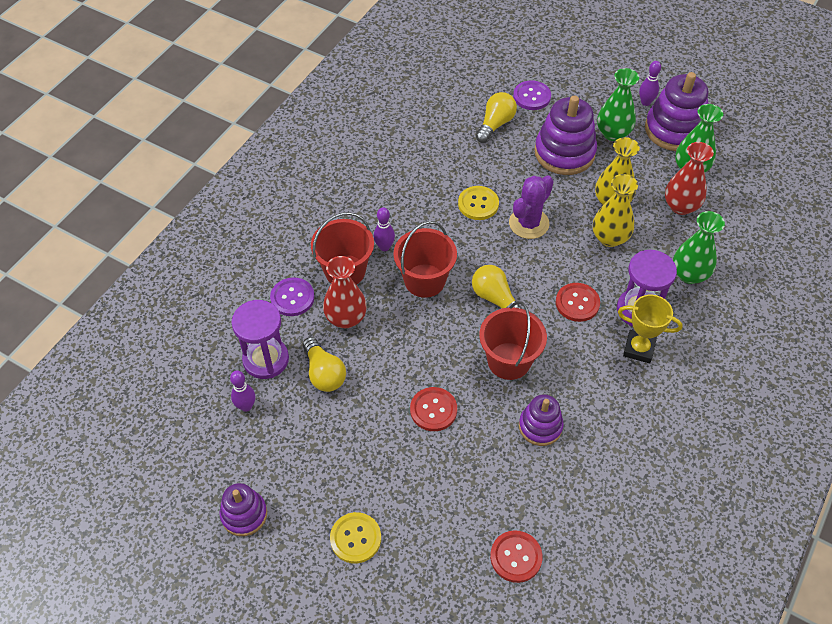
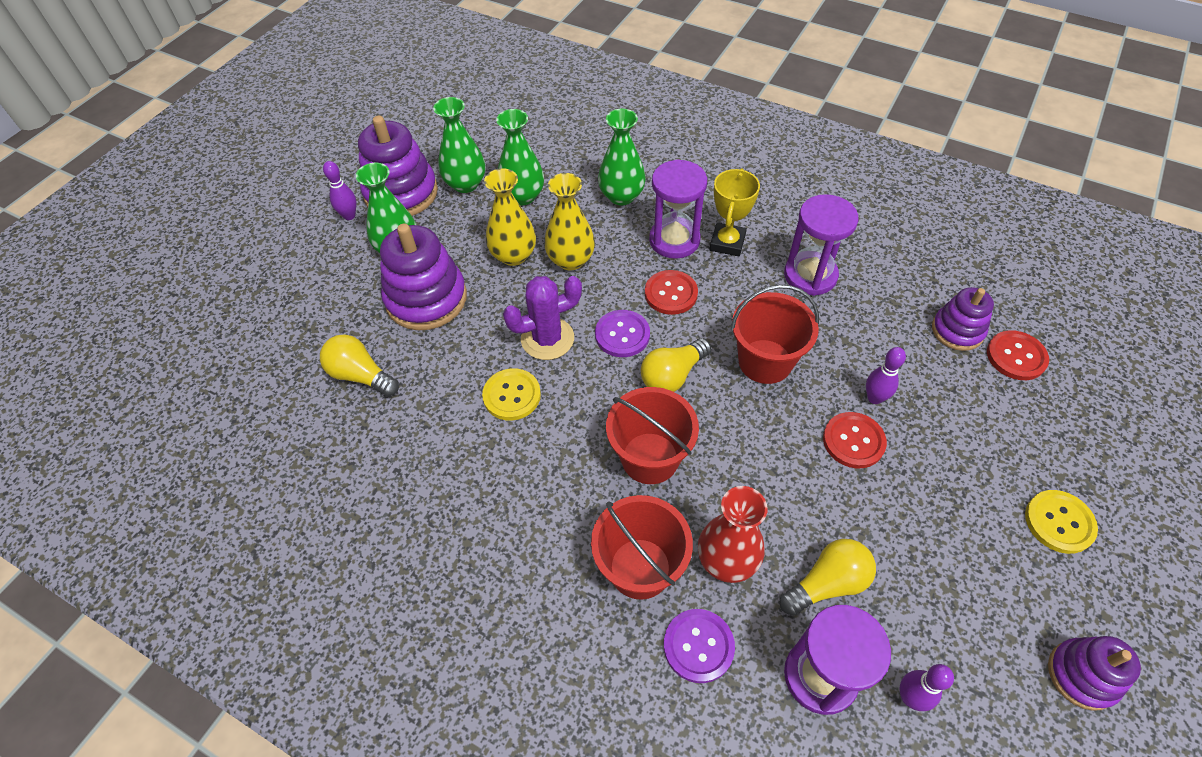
camera: 90 degrees left, 0 degrees up
(384, 247) = (591, 514): purple bowling pin -> purple bowling pin (874, 398)
(529, 223) = (547, 339): purple cactus -> purple cactus turned 60 degrees counterclockwise
(532, 96) = (313, 332): purple button -> purple button (622, 335)
(540, 426) = (848, 332): purple stacking toy -> purple stacking toy (957, 330)
(604, 408) = (810, 275): none -> purple hourglass
(680, 206) = (523, 196): red vase -> green vase

